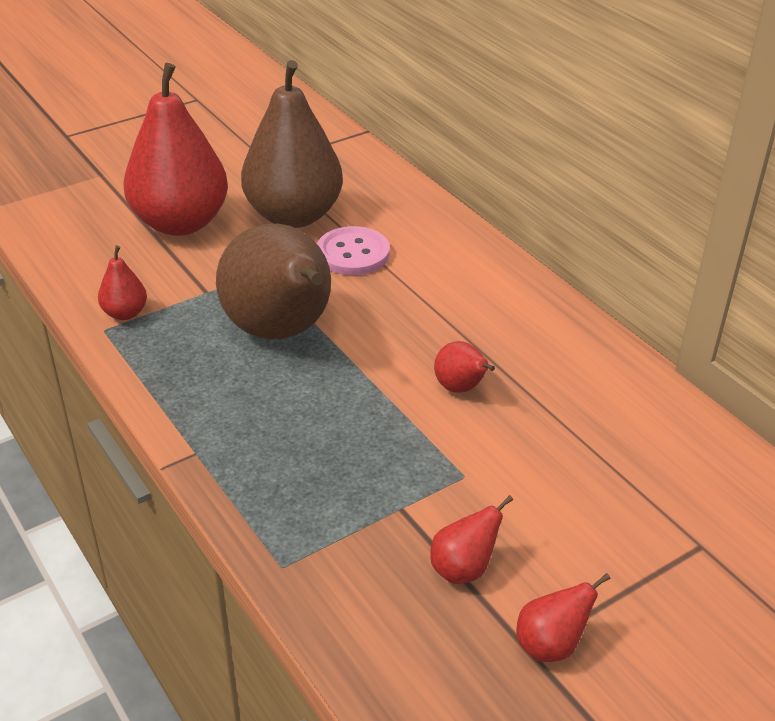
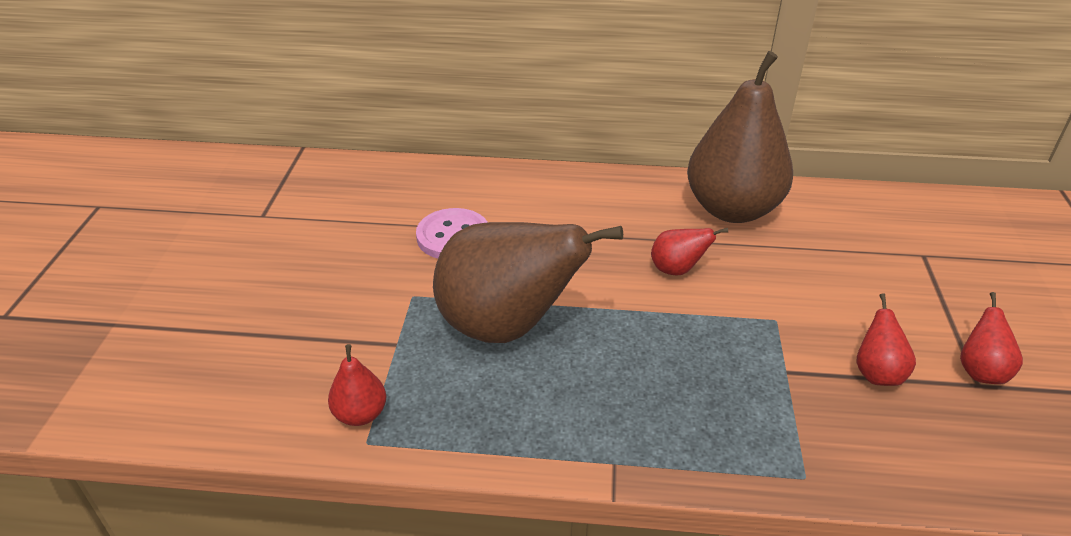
camera: 50 degrees left, 0 degrees up
(180, 223) = (273, 309): red pear -> none
(293, 216) = (359, 240): brown pear -> brown pear (732, 209)

